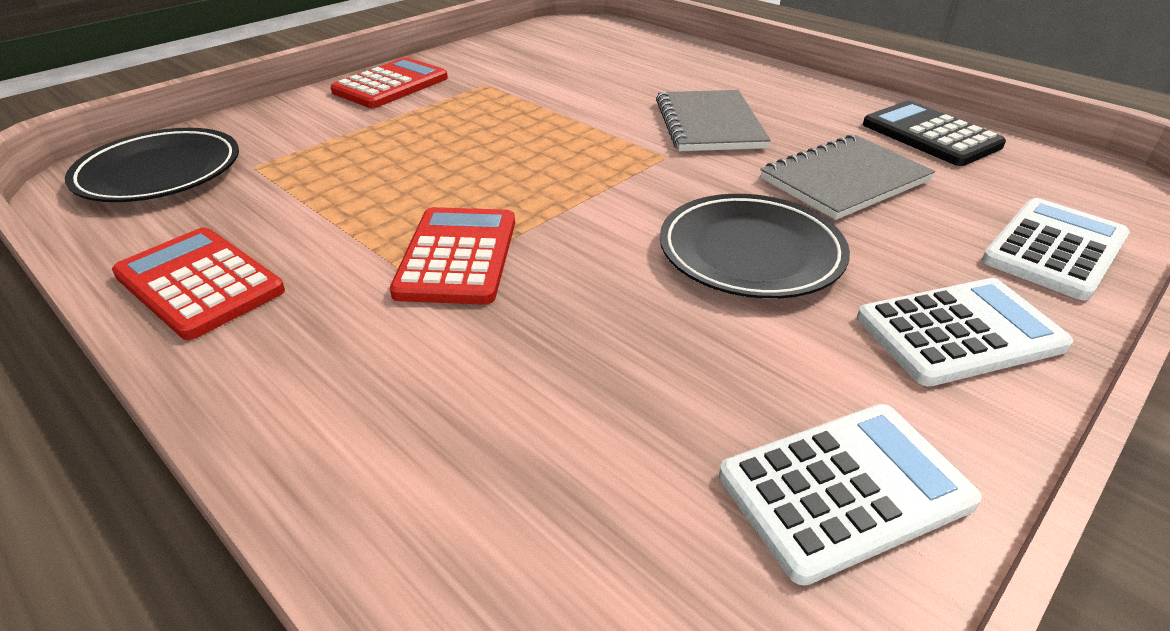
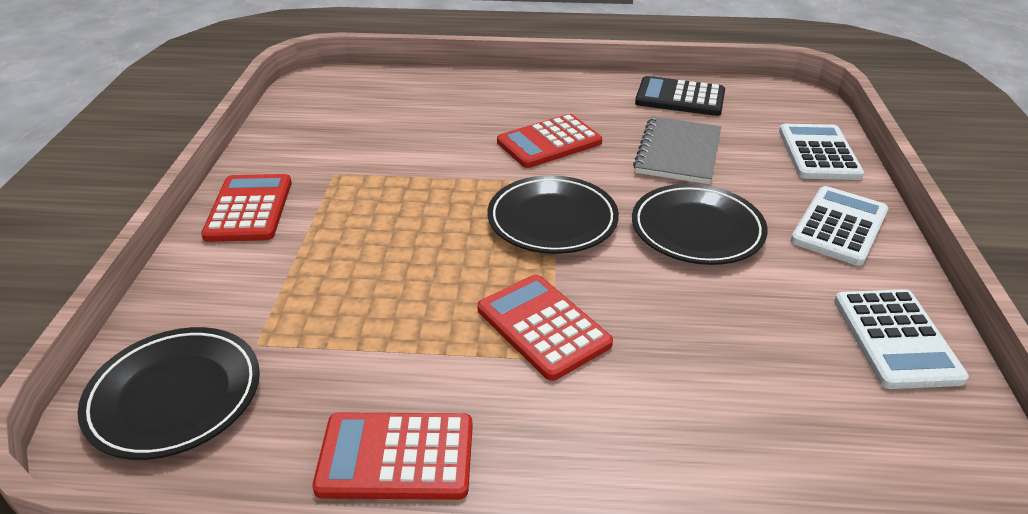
camera: 40 degrees left, 0 degrees up
(608, 182) = (552, 220): none -> black plate
(709, 124) = (549, 142): grey notebook -> red calculator
(844, 489) = (896, 339): white calculator -> white calculator turned 150 degrees clockwise

